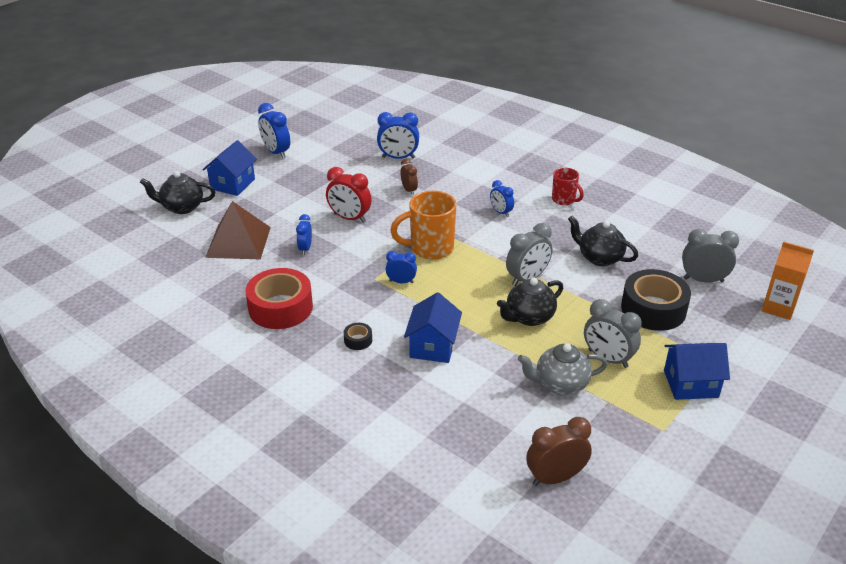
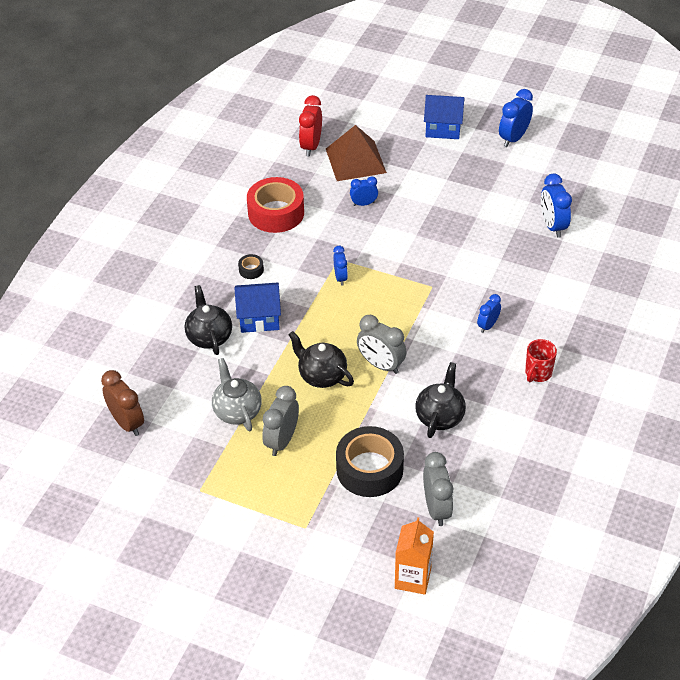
camera: 75 degrees right, 10 degrees up
(182, 207) = (391, 110): black teapot -> black teapot (209, 337)
(349, 218) = (424, 219): red clock -> red clock (311, 146)
(409, 190) = (494, 248): brown clock -> none
(430, 248) = (400, 286): orange mug -> none
(691, 384) = (266, 506): blue house -> none

